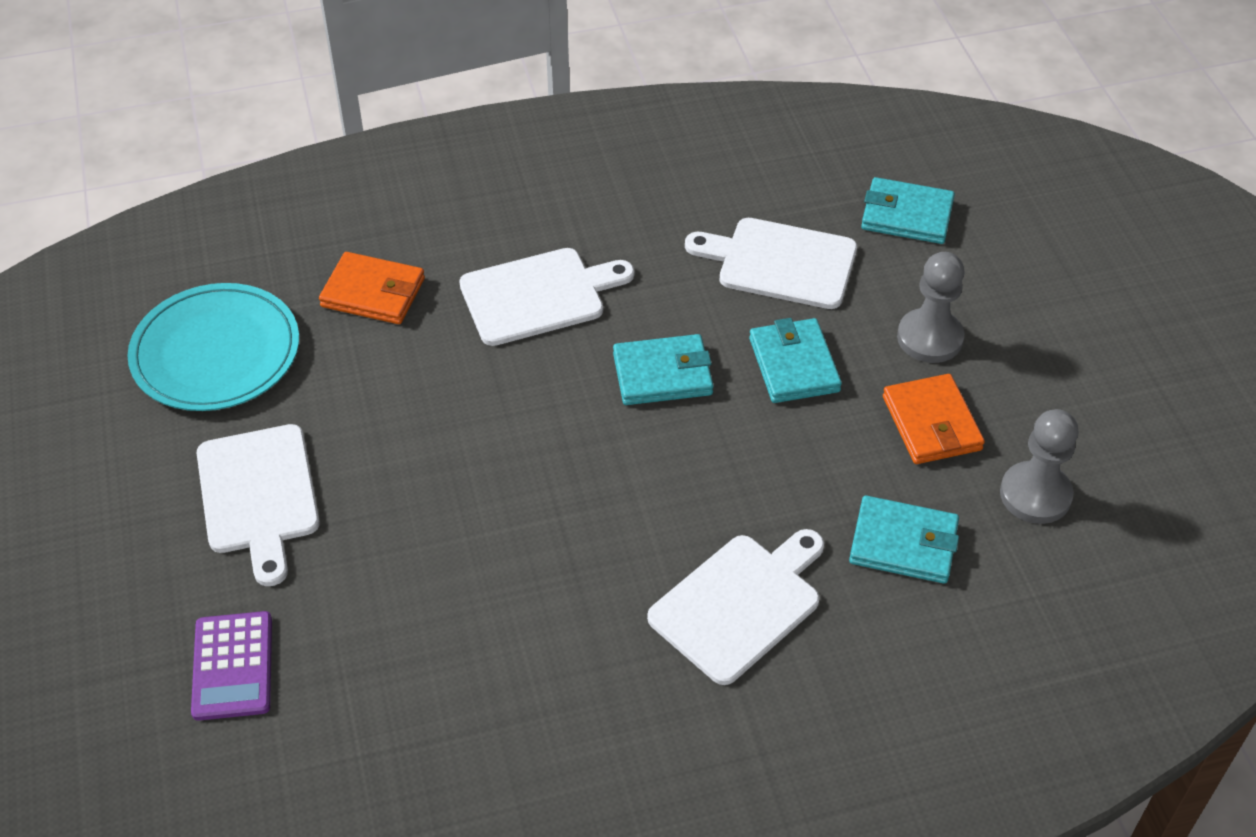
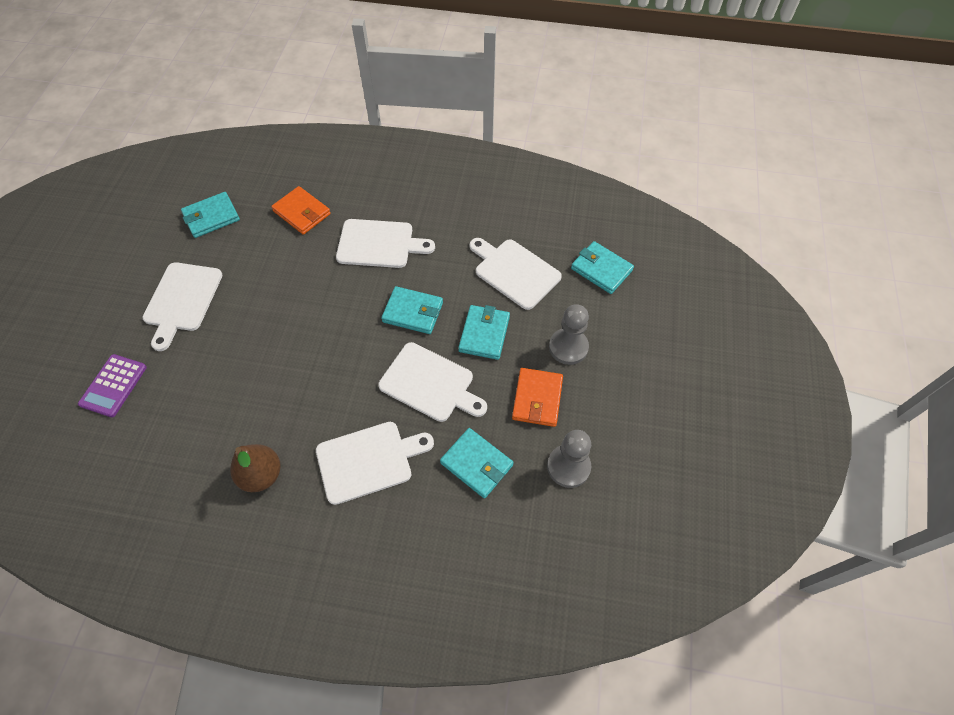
camera: 25 degrees right, 10 degrees up
(216, 352) = (211, 217): turquoise plate -> turquoise wallet
(585, 691) = (261, 475): none -> brown pear
(759, 463) = (430, 384): none -> white cutting board

